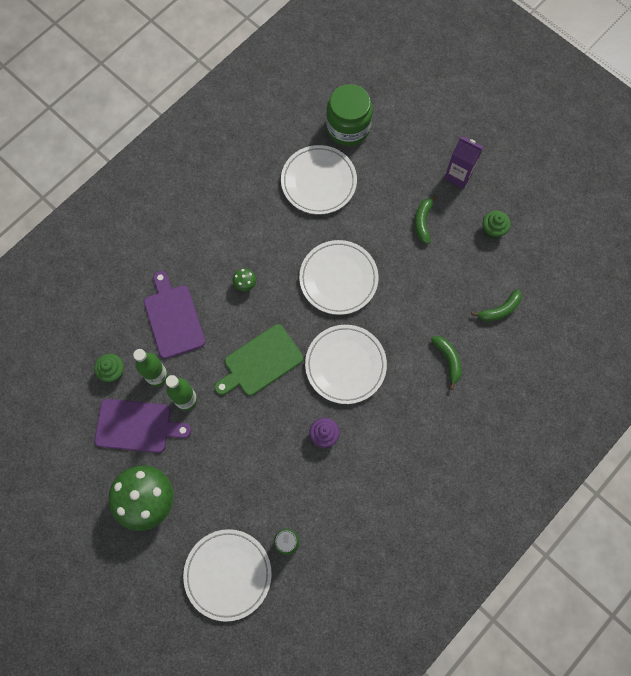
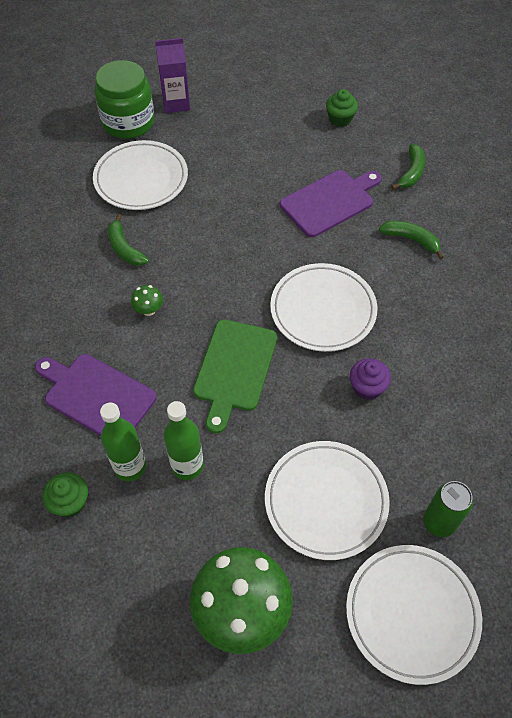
camera: 40 degrees left, 15 degrees down
(137, 426) = (153, 539): purple cutting board -> purple cutting board (330, 202)
(338, 279) = (240, 243): white plate -> white plate (326, 501)
(423, 222) = (273, 150): green banana -> green banana (125, 248)
(458, 175) = (267, 99): purple carton -> purple carton (176, 103)

